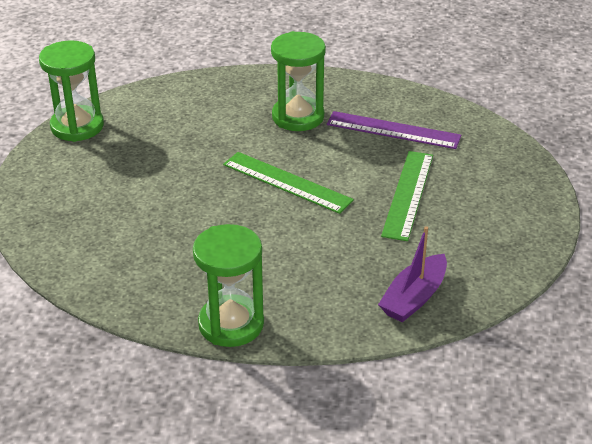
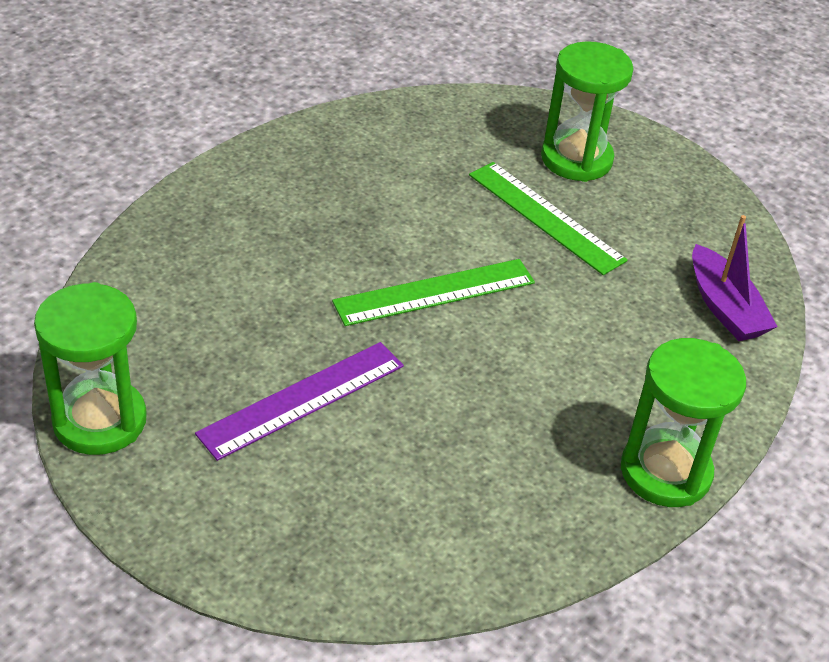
camera: 60 degrees left, 5 degrees up
(298, 117) = (309, 216): green hourglass -> green hourglass (576, 159)
(393, 130) = (416, 163): purple ruler -> purple ruler (302, 399)

